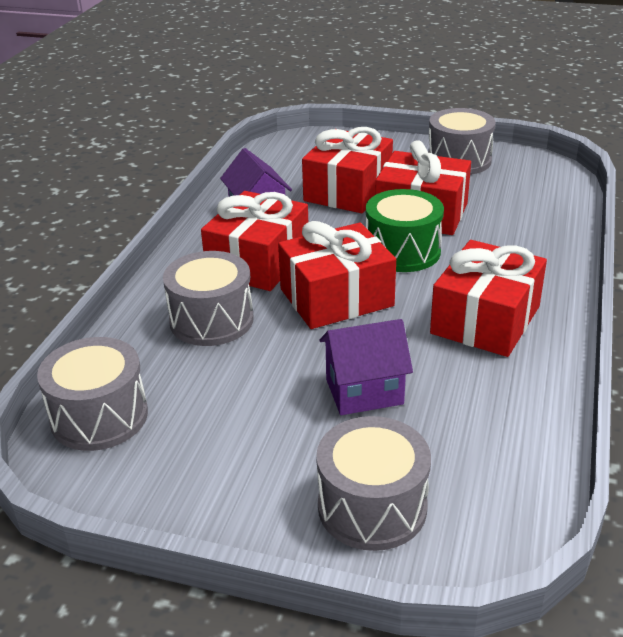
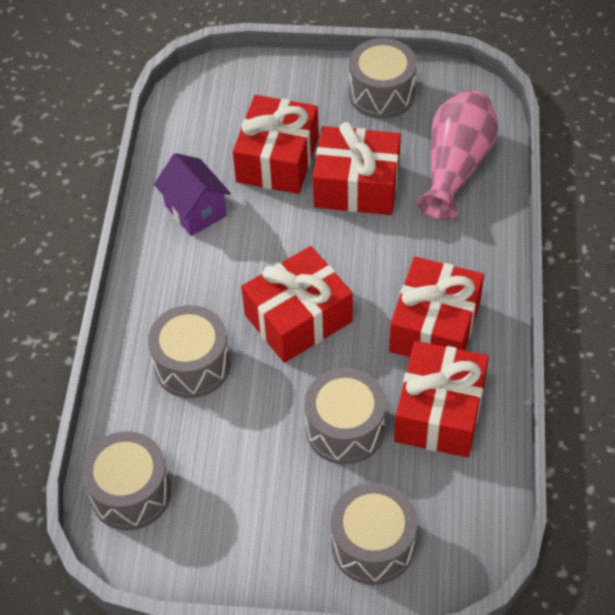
camera: 10 degrees left, 20 degrees up
(258, 262) = (214, 280): red gift -> red gift (439, 412)
(364, 391) = (345, 429): purple house -> grey drum
(402, 251) = (347, 245): green drum -> none
(525, 210) = (456, 166): none -> pink vase

